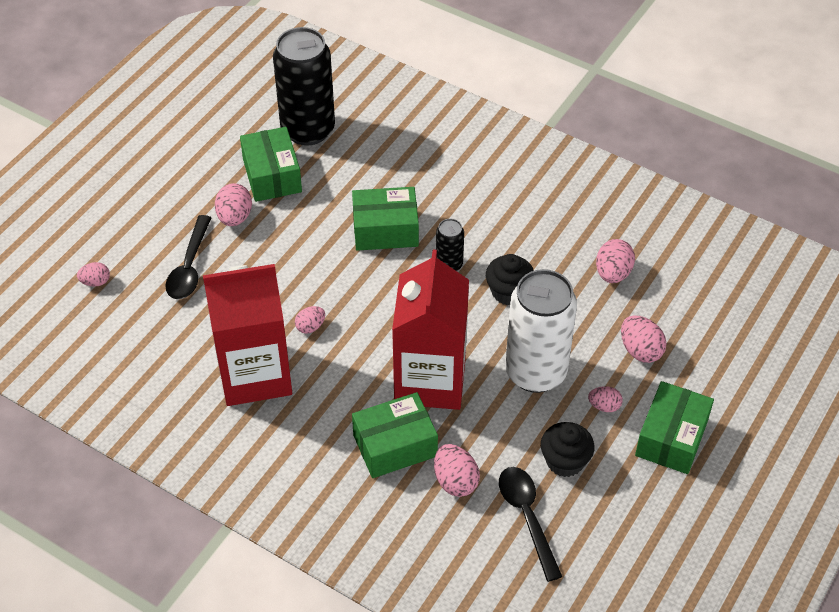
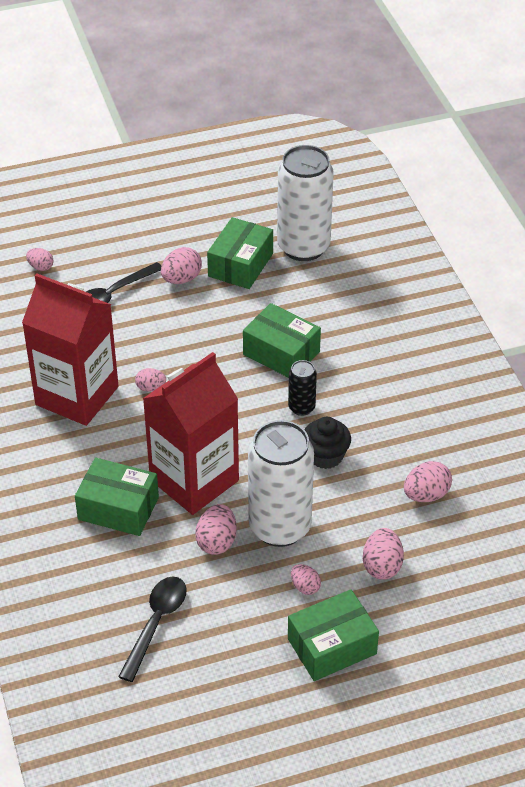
camera: 40 degrees right, 5 degrees down
(308, 130) = (303, 247): black can -> white can
(455, 481) = (133, 562): pink egg -> pink egg (217, 542)
(565, 461) = (229, 605): black cupcake -> none

